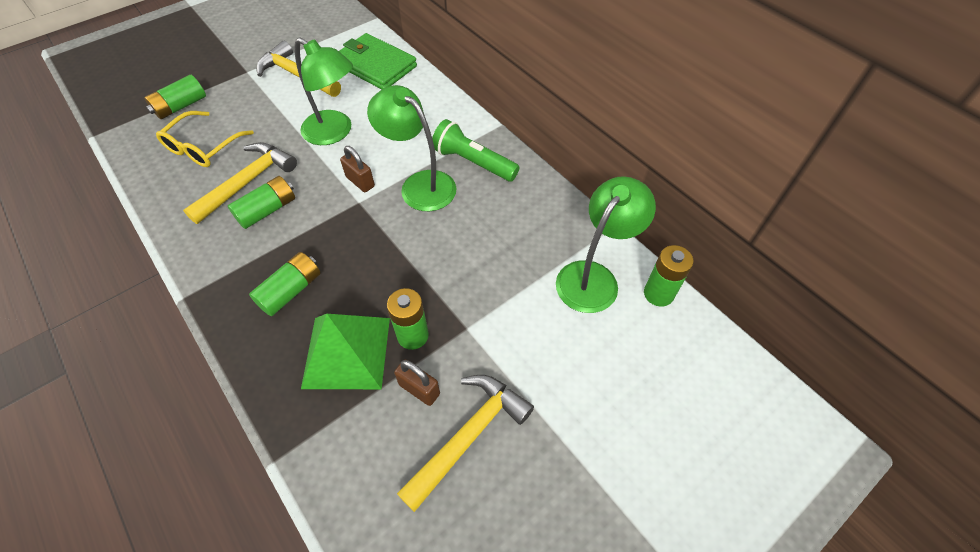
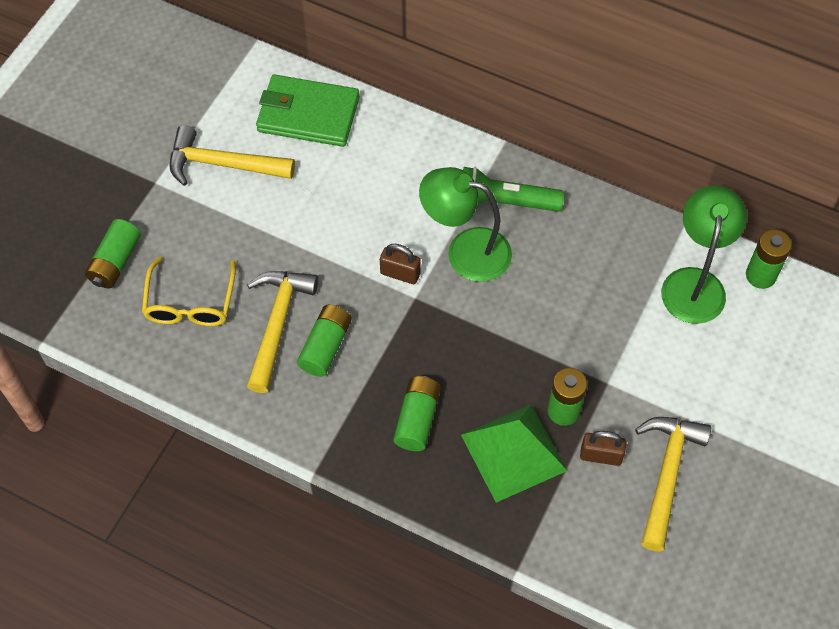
camera: 25 degrees left, 5 degrees up
(335, 132) = (327, 224): green lamp -> none

